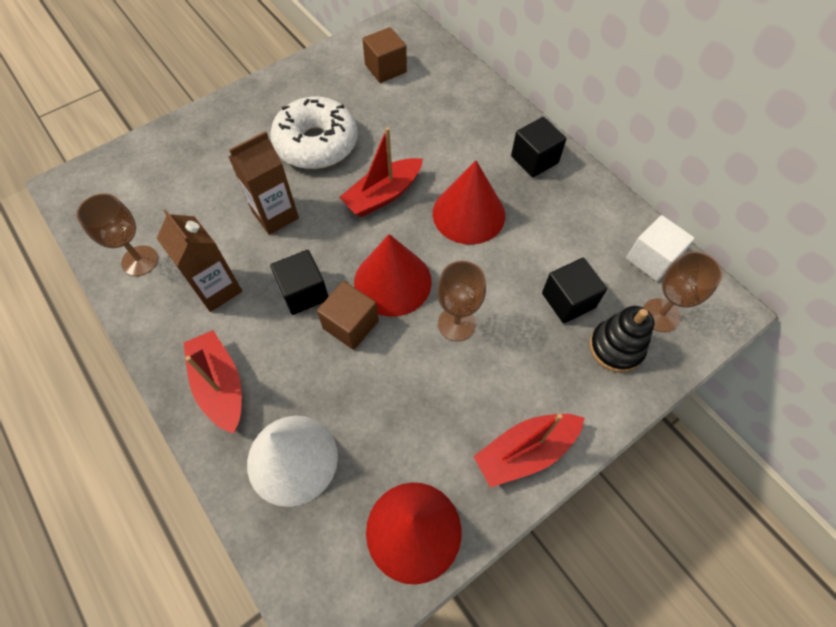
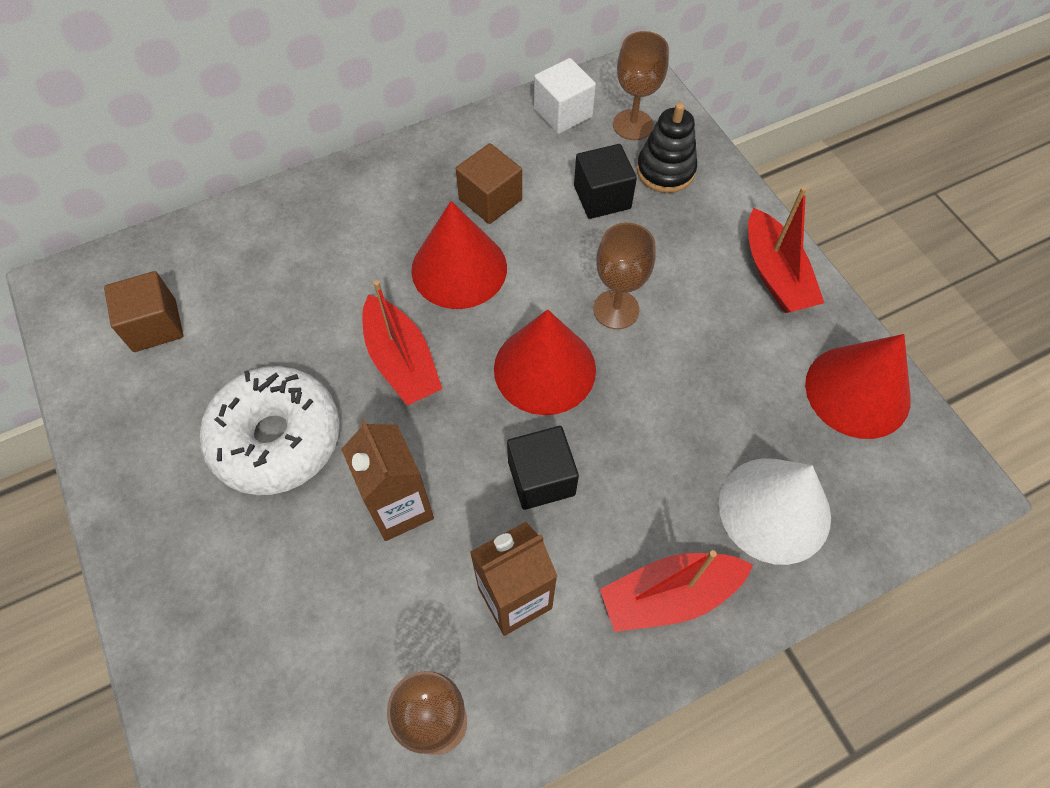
camera: 80 degrees left, 0 degrees up
(350, 324) = (600, 425): brown cube -> brown cube (490, 199)
(534, 159) = (392, 183): black cube -> none

